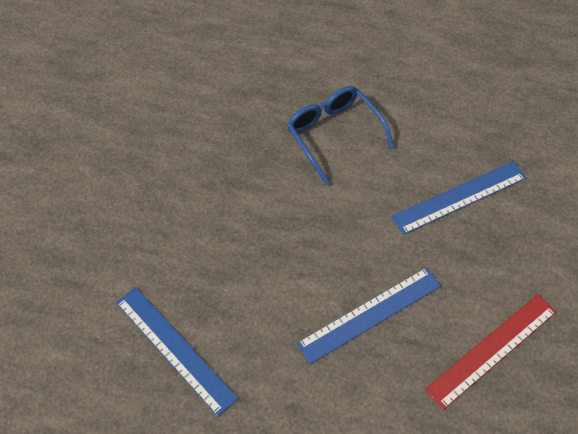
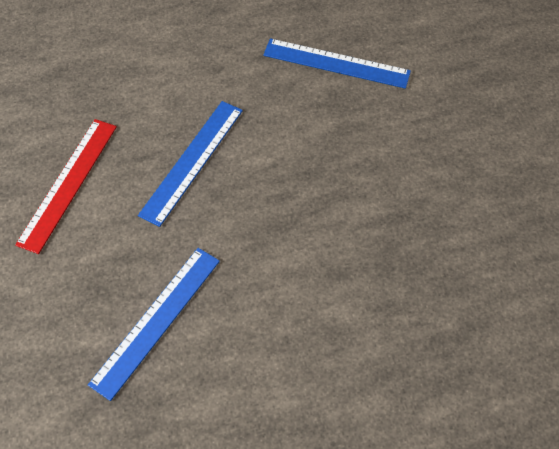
camera: 150 degrees right, 0 degrees up
(333, 134) = (335, 326): blue glasses -> none

